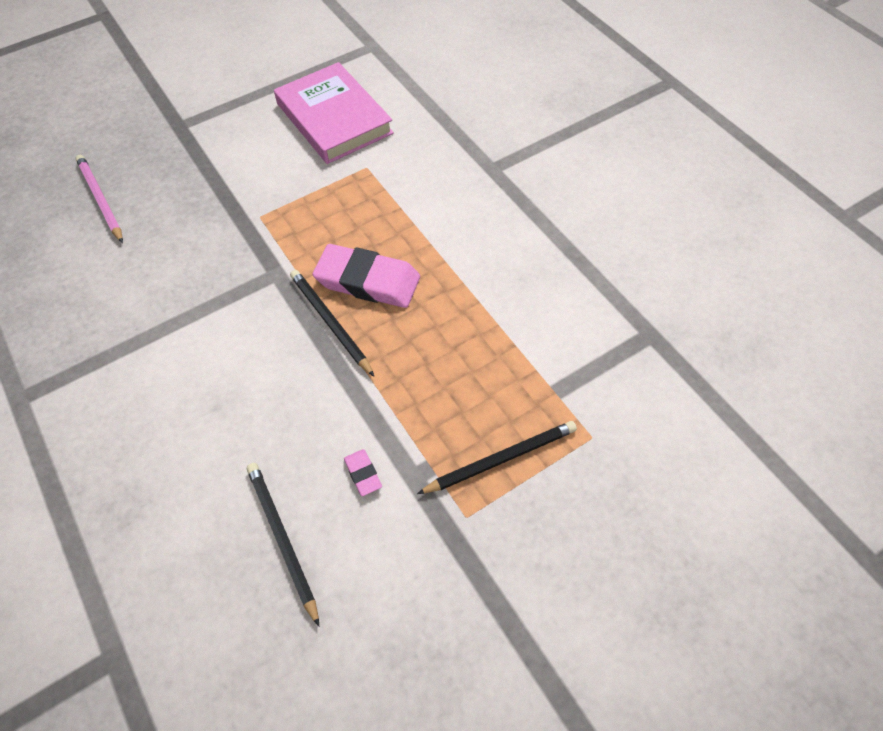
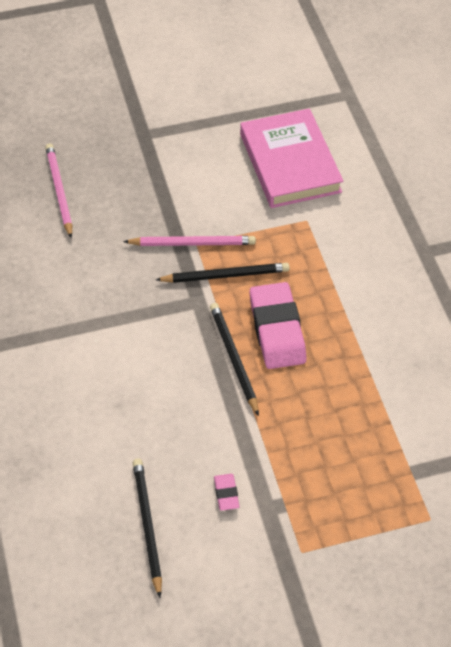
camera: 15 degrees right, 5 degrees down
(255, 217) = (192, 243): none -> pink pencil
(367, 281) = (277, 330): pink eraser -> pink eraser turned 45 degrees clockwise
(501, 459) = (345, 514): black pencil -> black pencil (225, 275)

